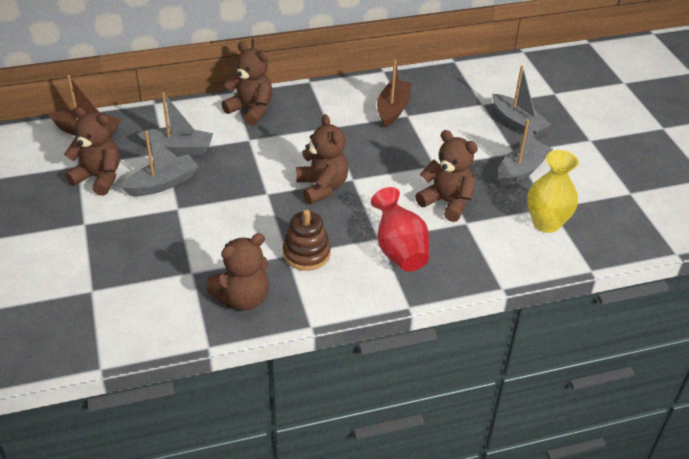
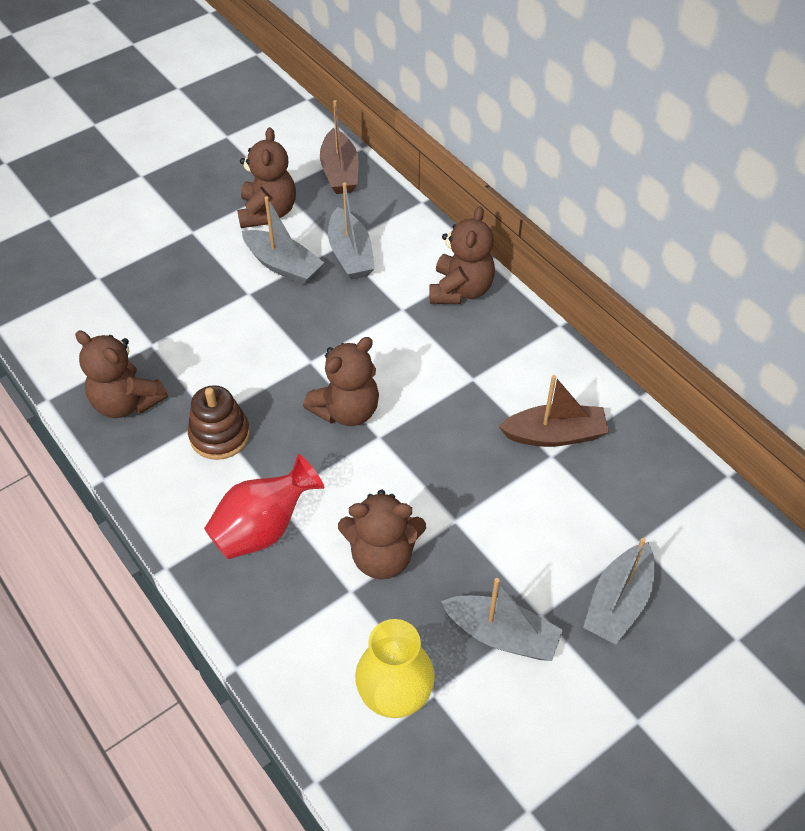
camera: 70 degrees right, 10 degrees up
(446, 202) = (382, 556): brown teddy bear -> brown teddy bear turned 75 degrees clockwise

